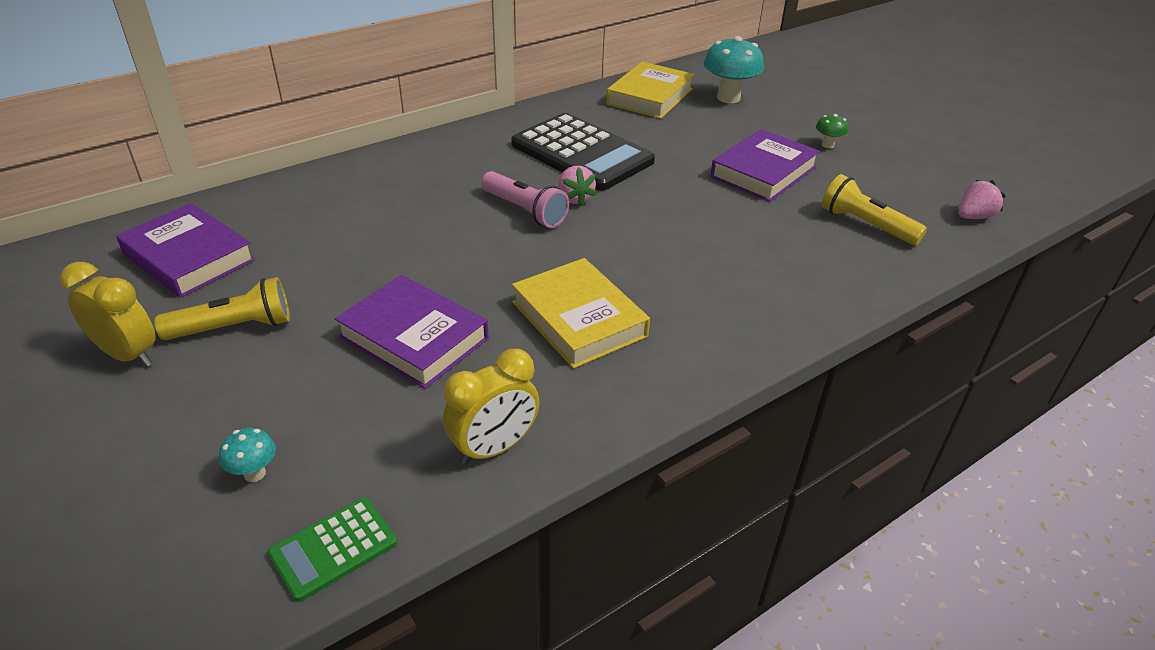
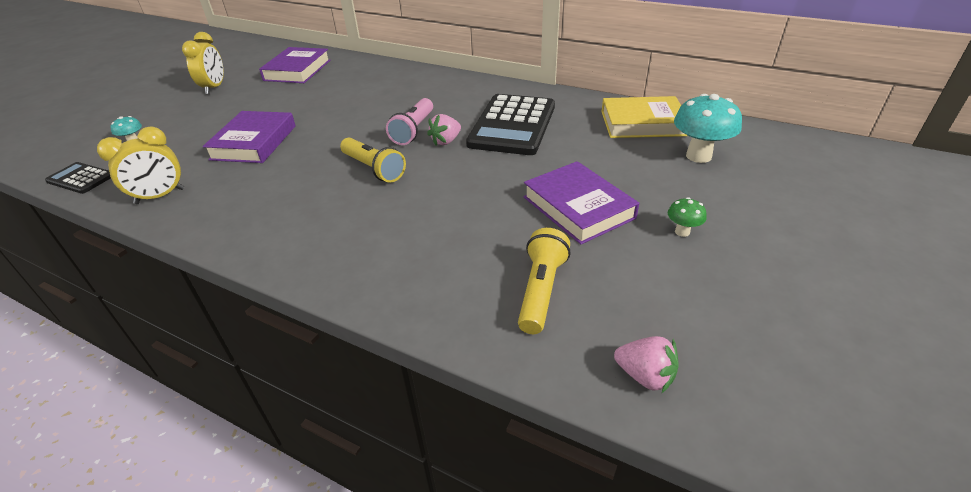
camera: 65 degrees right, 0 degrees up
(234, 327) = (244, 99): yellow flashlight -> yellow flashlight (373, 169)
(333, 548) = (81, 178): green calculator -> black calculator
(494, 448) = (160, 196): yellow clock -> yellow clock turned 60 degrees counterclockwise
(579, 319) = (297, 185): yellow book -> none
(763, 172) = (578, 207): purple book -> purple book turned 45 degrees clockwise

